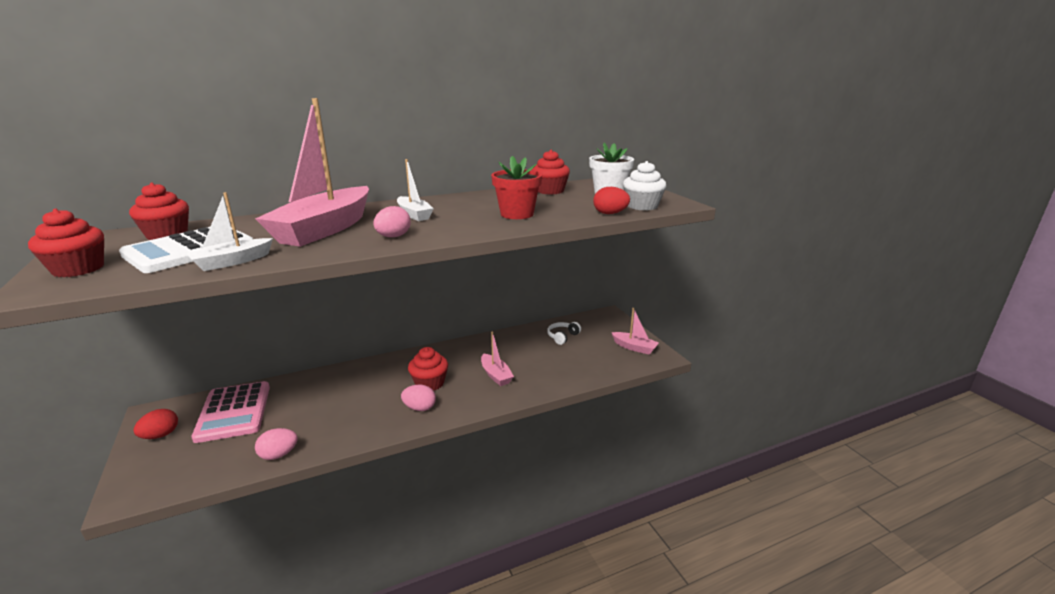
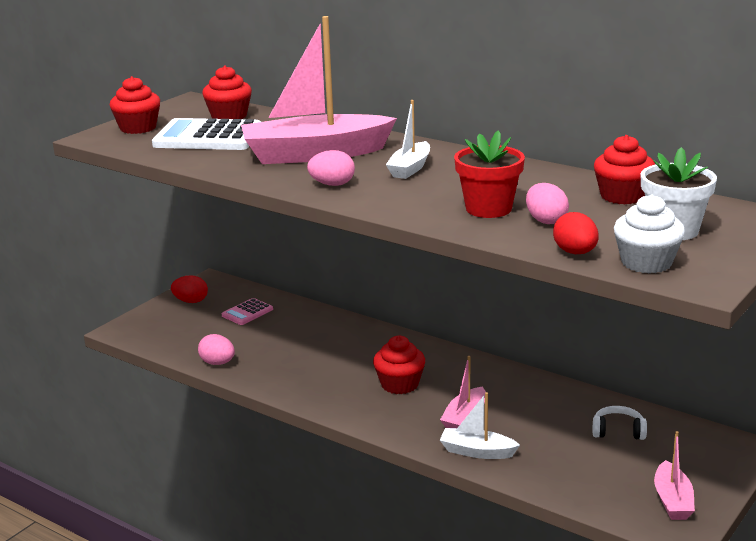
camera: 60 degrees right, 0 degrees up
(232, 262) = (202, 159): white boat -> white boat (477, 451)
(233, 412) = (247, 312): pink calculator -> pink calculator, size x0.51
(419, 408) = (352, 398): pink egg -> pink egg (545, 221)

